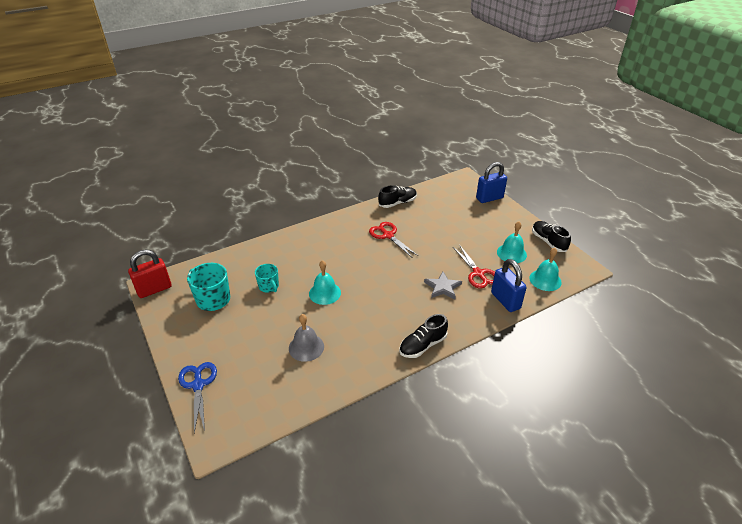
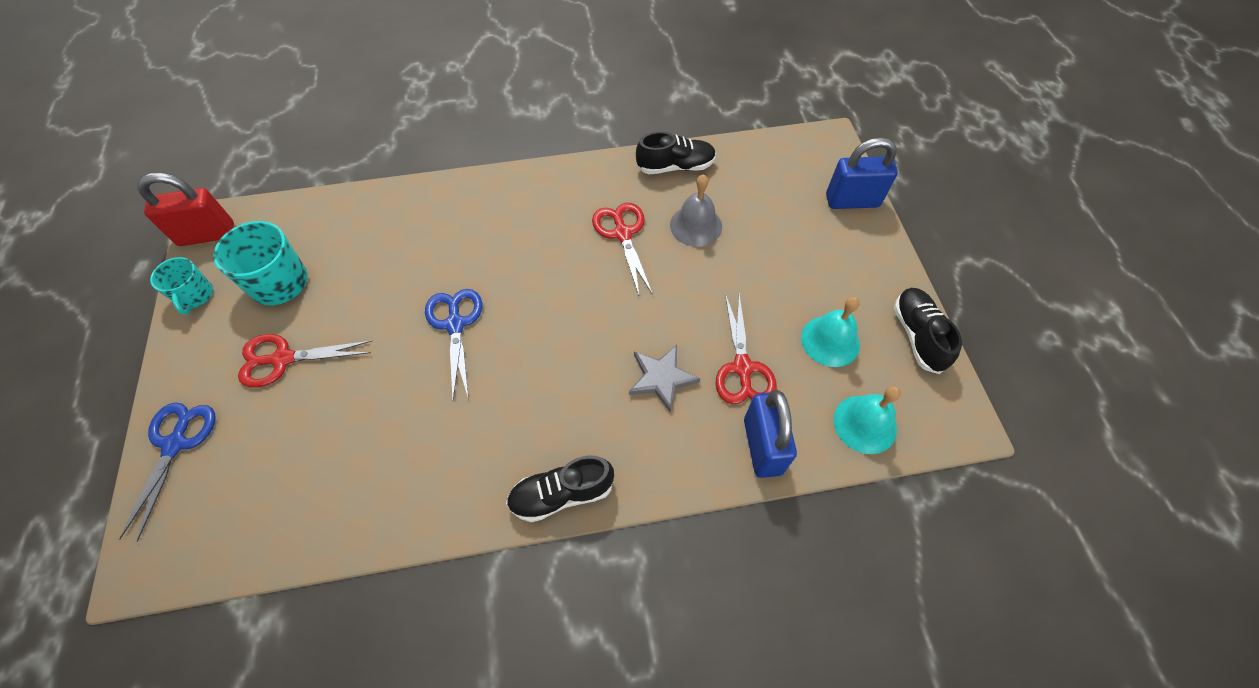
camera: 20 degrees right, 20 degrees up
(237, 331) = (283, 359): none -> red scissors
(269, 286) = (375, 282): turquoise mug -> turquoise mug (195, 295)
(306, 347) = (370, 428): grey bell -> grey bell (696, 225)
(325, 293) = (455, 325): turquoise bell -> blue scissors

